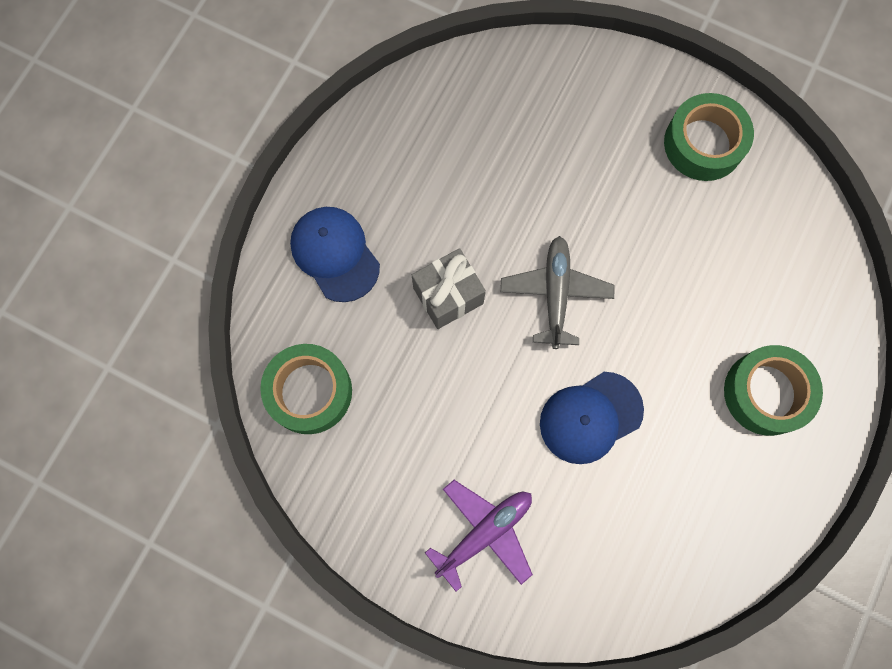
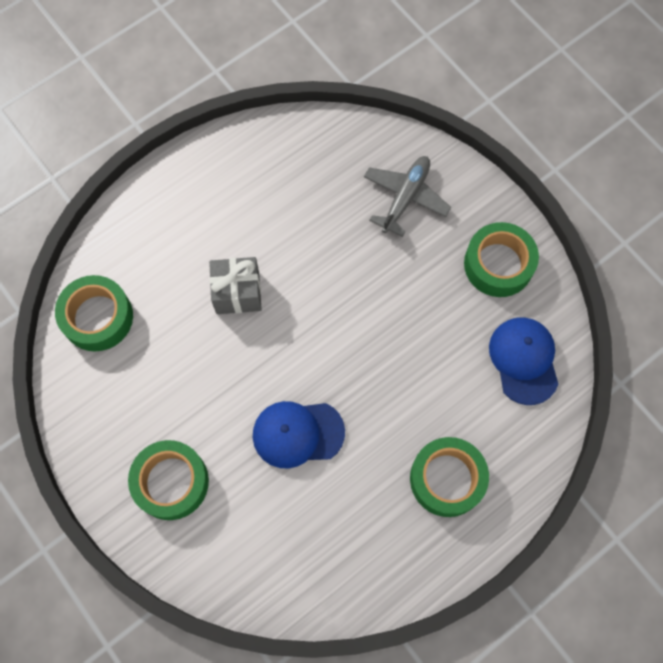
camera: 25 degrees right, 5 degrees down
(335, 254) = (169, 225): blue cap -> blue cap (524, 360)
(484, 532) = (171, 482): purple plane -> green tape
(555, 293) = (320, 328): grey plane -> grey plane (405, 197)

